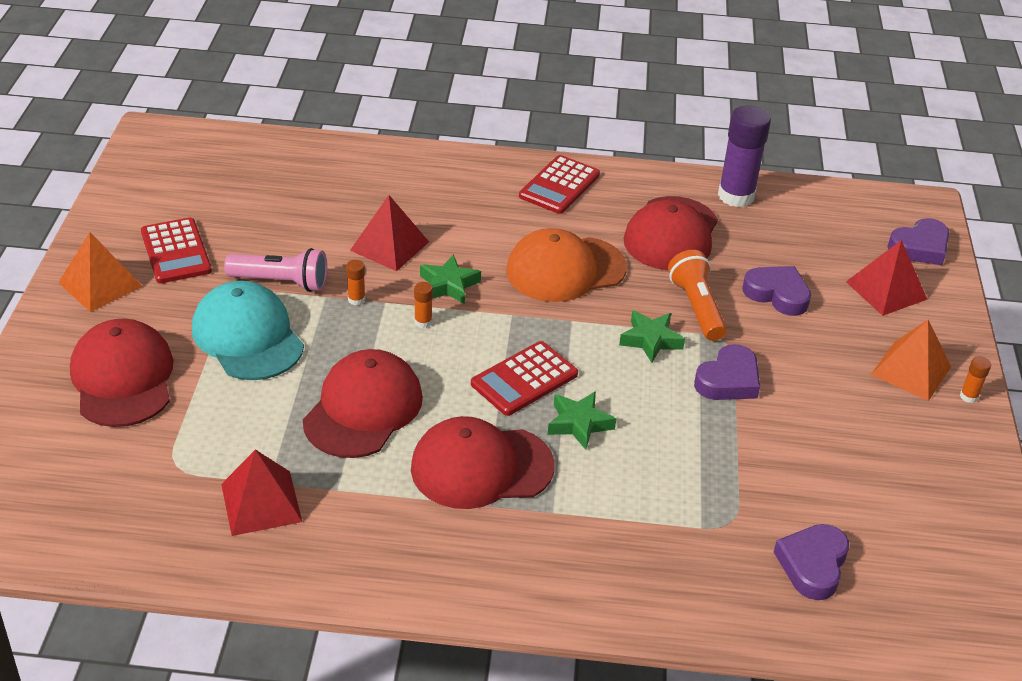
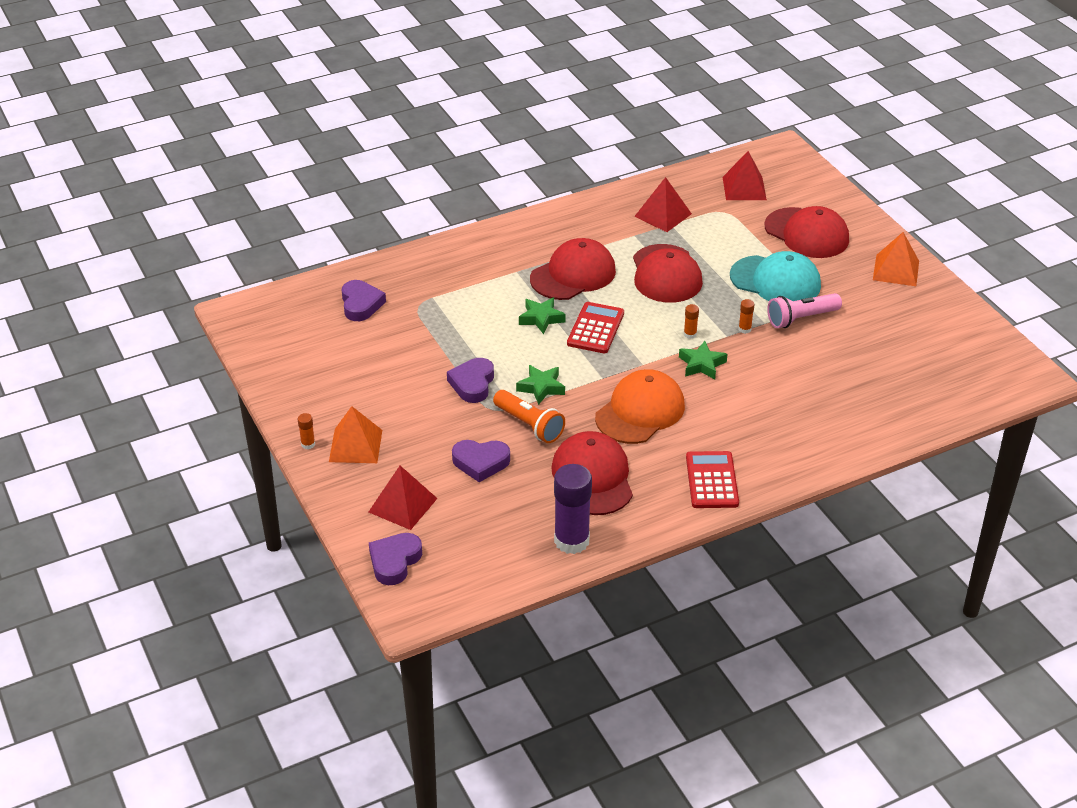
camera: 150 degrees right, 0 degrees up
(176, 251) = (887, 307): red calculator -> none
(389, 246) = (769, 373): red pyramid -> red pyramid (744, 188)

